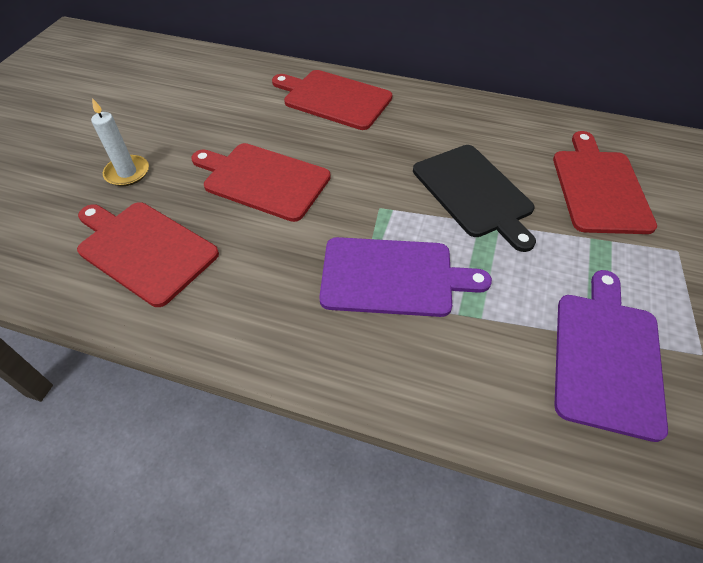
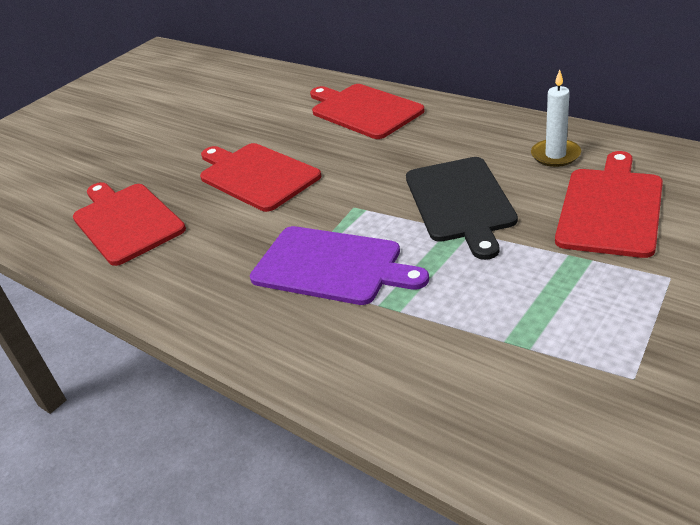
camera: 25 degrees right, 15 degrees down
(127, 173) = (143, 161): white candle -> white candle (555, 155)
(606, 356) = (515, 363): purple cutting board -> none

